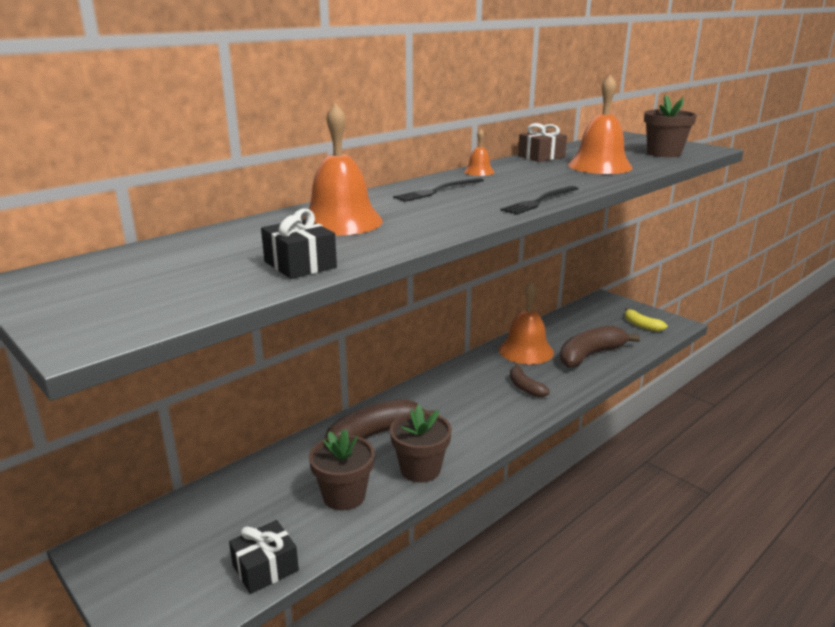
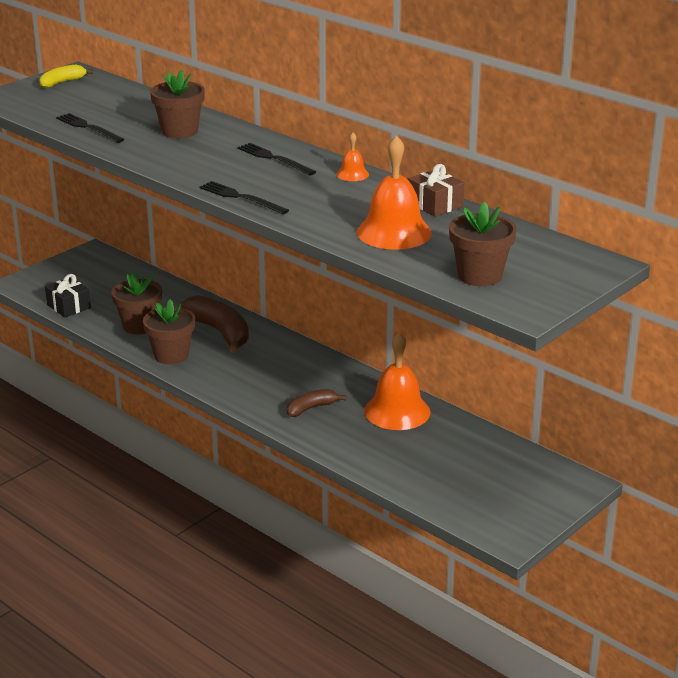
camera: 85 degrees right, 5 degrees up
(300, 264) = (88, 128): black gift -> black fork
(341, 222) = (179, 131): orange bell -> brown flower pot
(590, 355) = (395, 455): brown banana -> none
(641, 325) = (494, 505): yellow banana -> yellow banana (62, 82)

